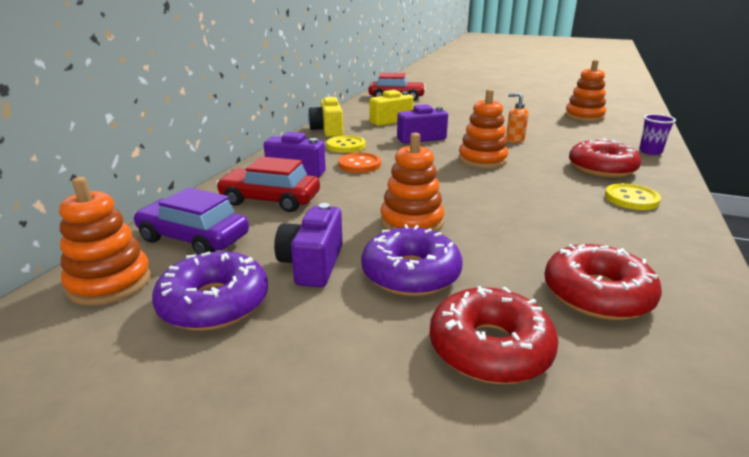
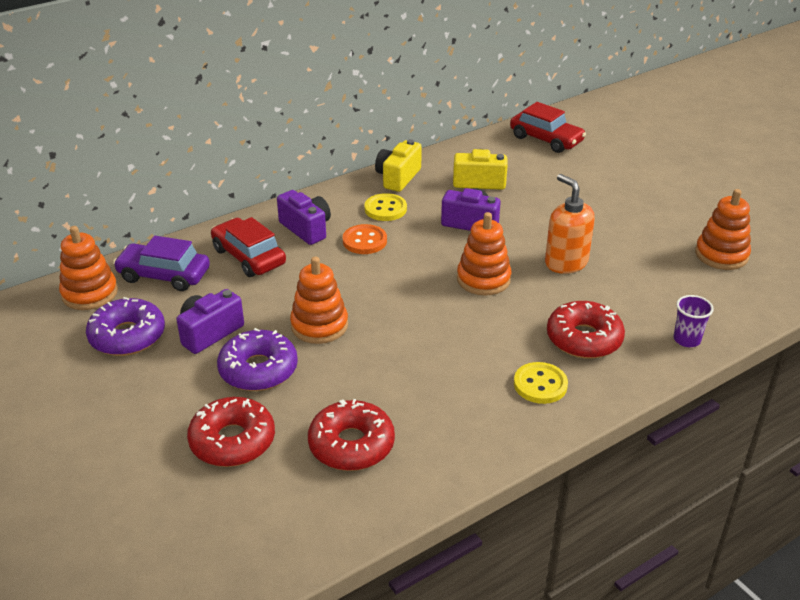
camera: 35 degrees right, 10 degrees up
(193, 238) = (164, 275): purple car -> purple car turned 45 degrees counterclockwise
(514, 139) = (566, 262): orange soap dispenser -> orange soap dispenser, size x1.65

